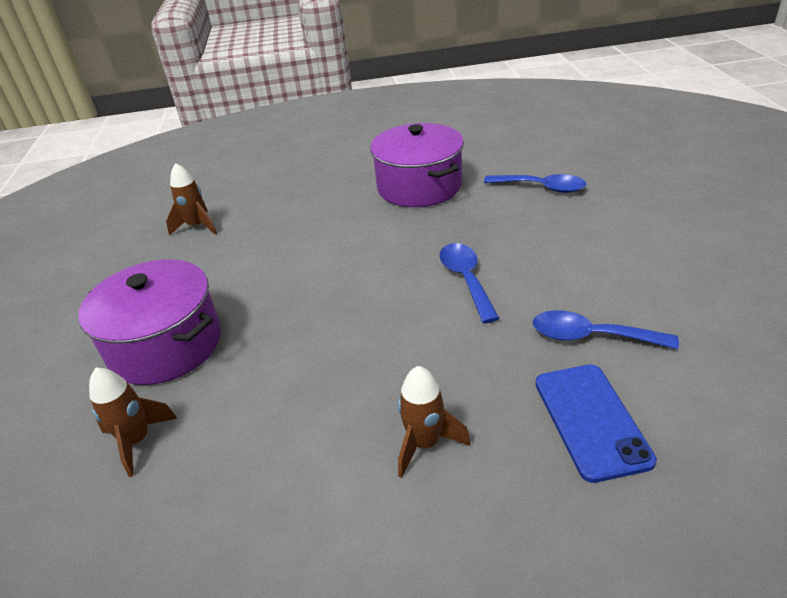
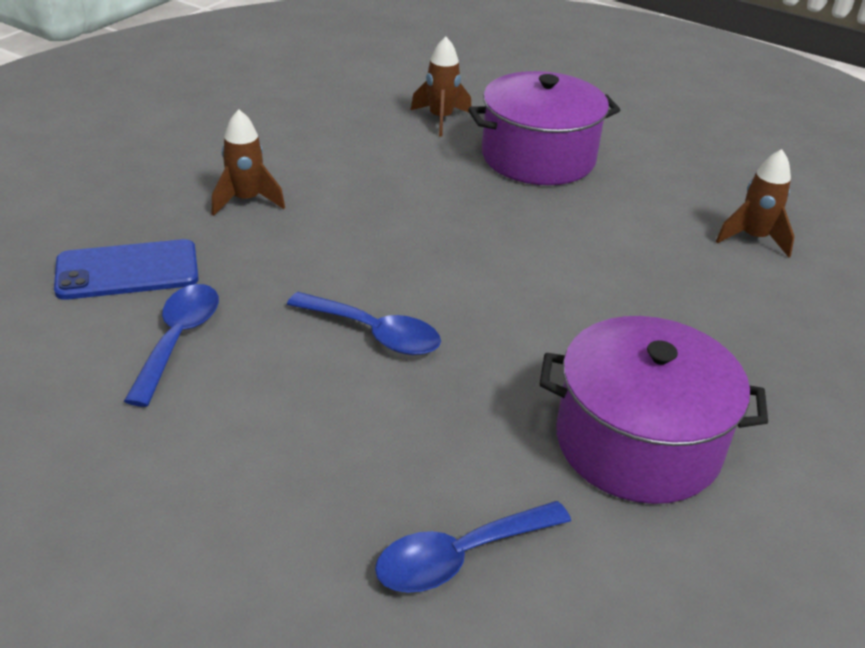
camera: 125 degrees right, 0 degrees up
(590, 336) = (178, 339): blue spoon -> blue spoon turned 45 degrees counterclockwise
(591, 420) = (127, 271): blue phone -> blue phone turned 45 degrees counterclockwise

